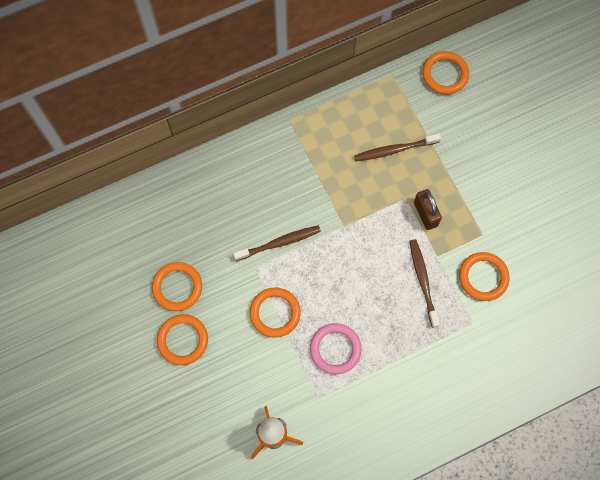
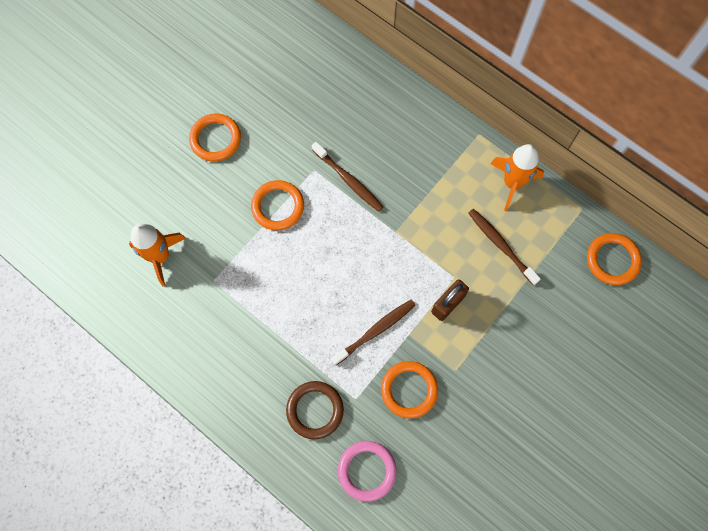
camera: 65 degrees right, 0 degrees up
(177, 287) = (263, 112): orange ring -> none
(335, 349) = (267, 276): pink ring -> pink ring (367, 471)
(345, 115) = (512, 183): none -> orange rocket
(468, 359) = (315, 410): none -> brown ring

